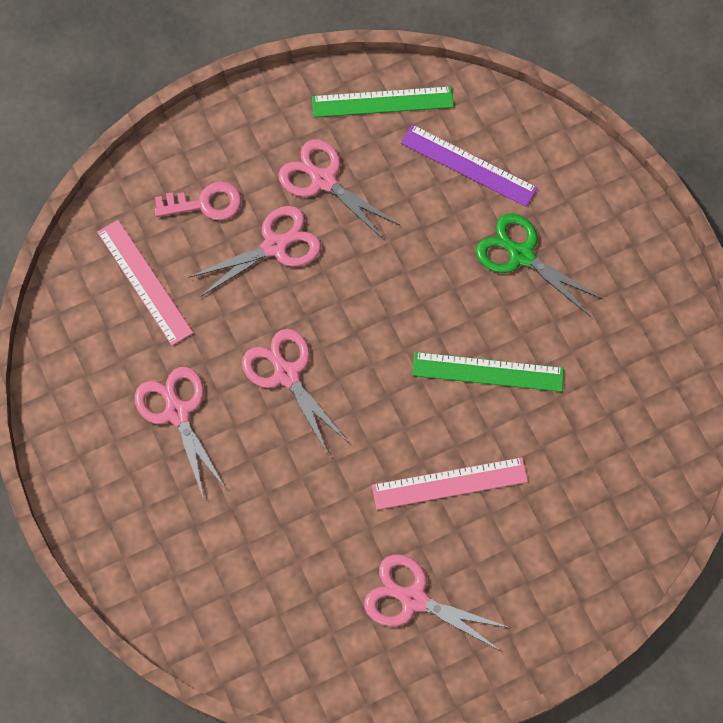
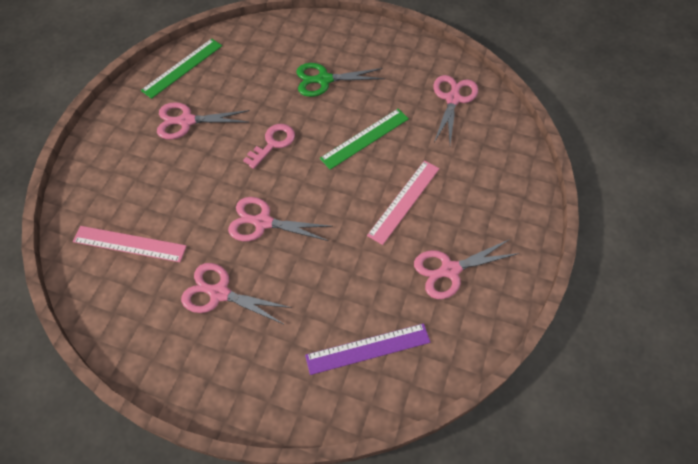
camera: 45 degrees left, 10 degrees down
(205, 203) = (128, 179): pink key -> pink key (273, 143)
(275, 246) = (191, 169): pink scissors -> pink scissors (453, 99)
(468, 165) = (256, 63): purple ruler -> purple ruler (368, 349)

